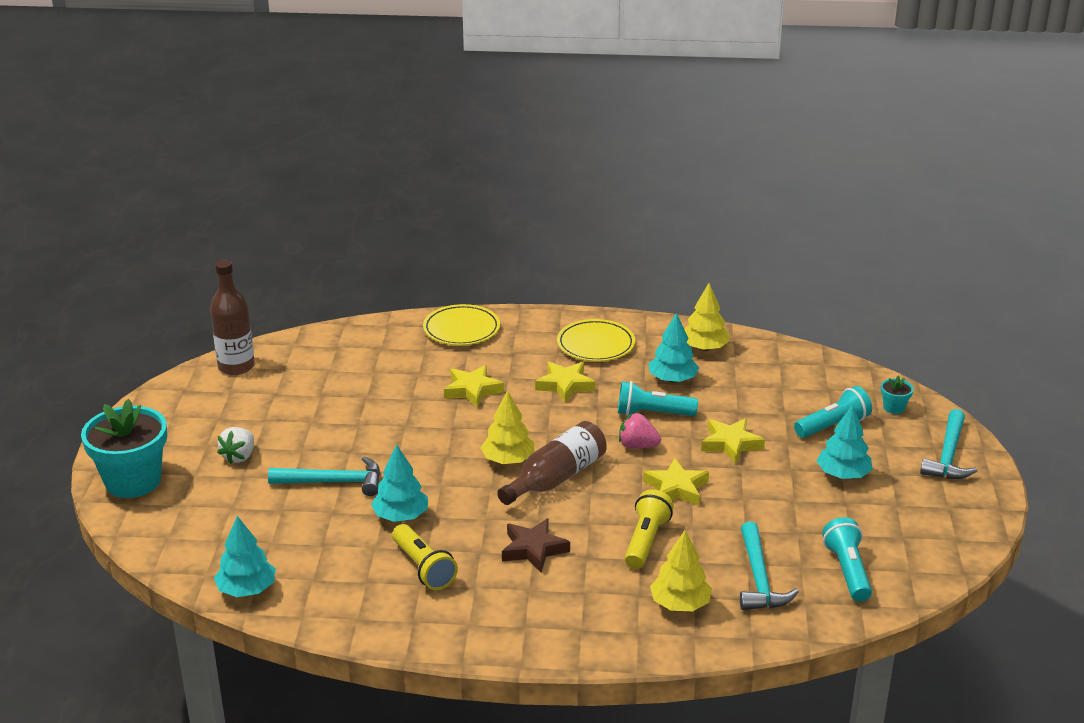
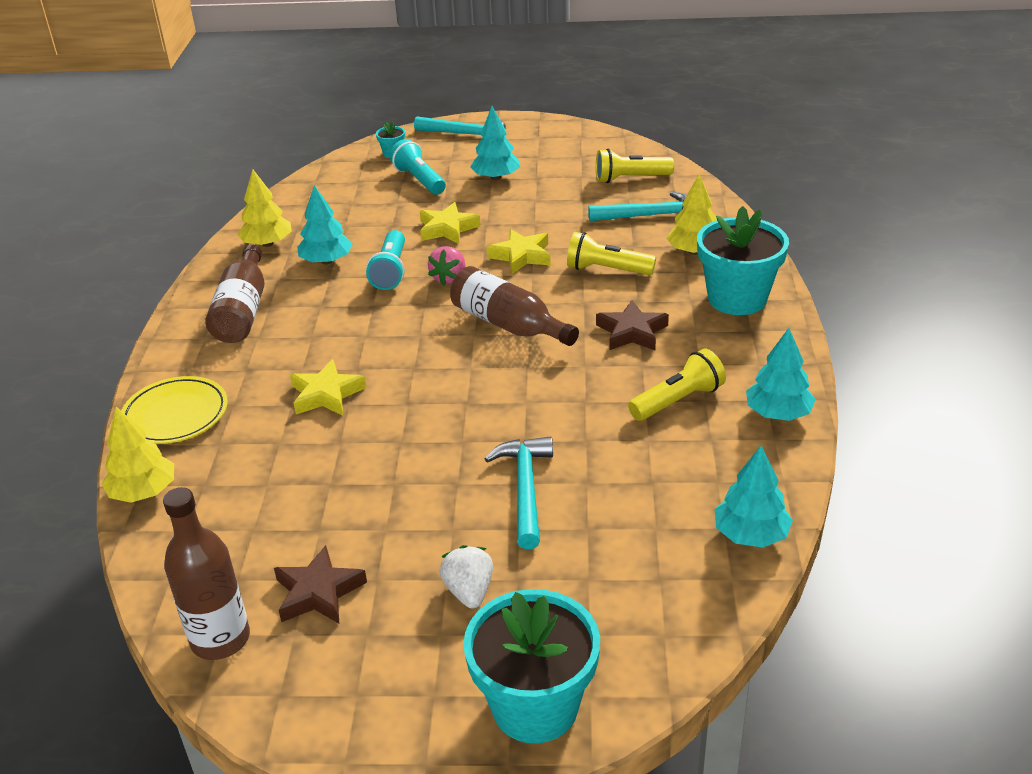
camera: 90 degrees left, 5 degrees up
(239, 456) = (469, 591): white strawberry -> white strawberry turned 120 degrees counterclockwise
(262, 398) = (318, 592): none -> brown star
(401, 516) = (588, 426): turquoise tree -> turquoise tree (778, 413)
(508, 460) = (475, 358): yellow tree -> yellow tree (143, 492)
(565, 385) = (326, 327): yellow star -> none
(583, 624) = (737, 298): none -> turquoise flower pot
(596, 345) = (243, 311): yellow plate -> brown bottle
(847, 571) = (630, 179): turquoise flashlight -> yellow flashlight

